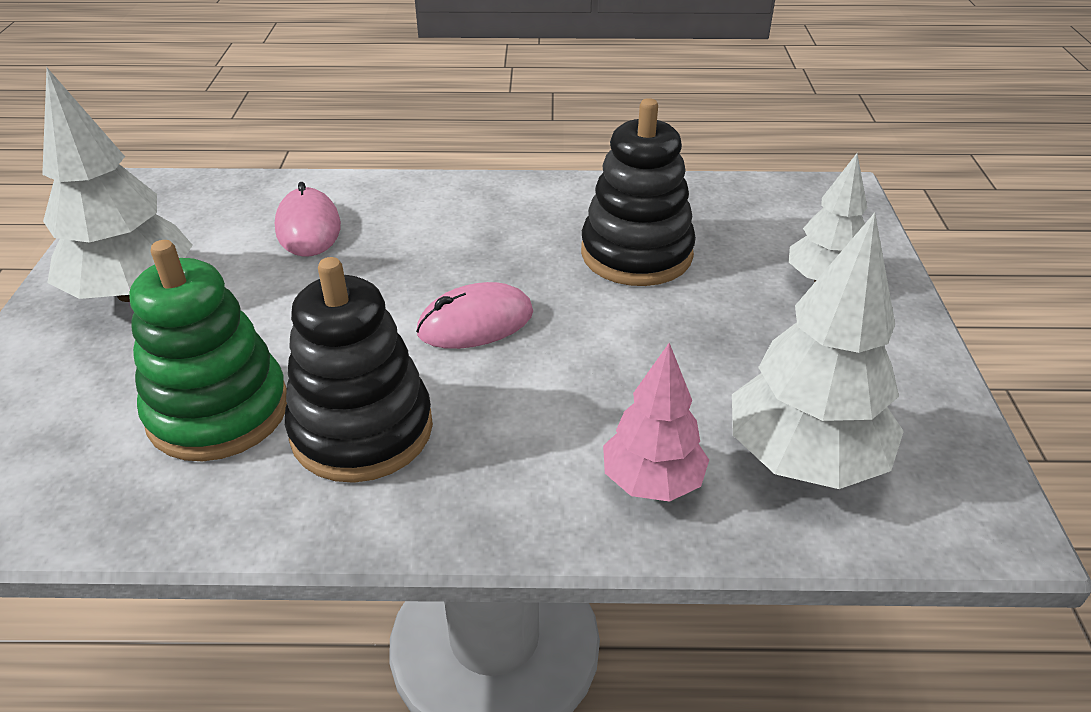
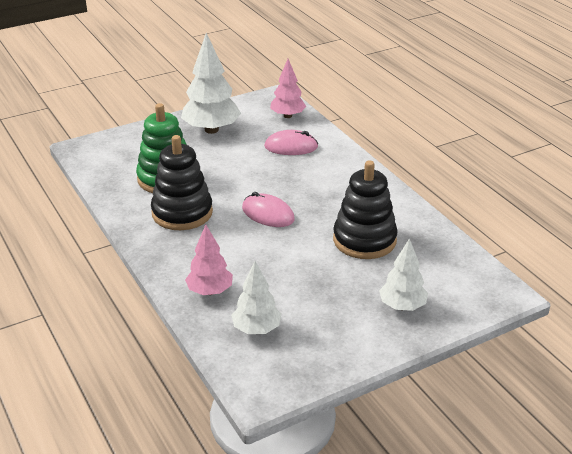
camera: 60 degrees right, 5 degrees down
(214, 198) = (288, 116): none -> pink tree
(308, 228) = (291, 147): pink mouse -> pink mouse turned 45 degrees clockwise
(803, 459) = (256, 329): white tree -> white tree, size x0.62

